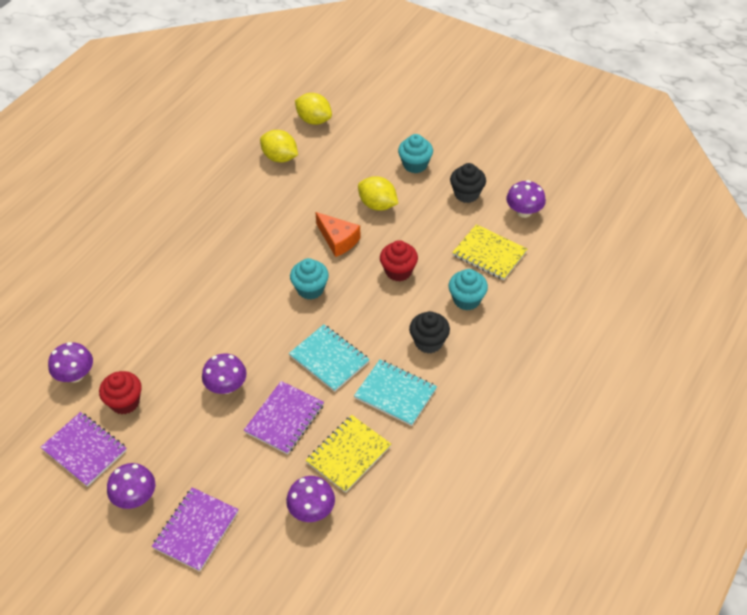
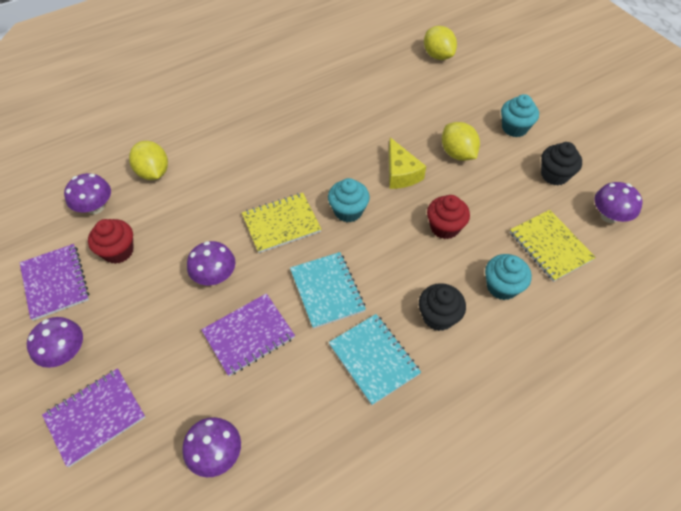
camera: 25 degrees right, 5 degrees up
(280, 157) = (388, 78): yellow lemon -> yellow lemon (153, 172)
(338, 240) = (401, 173): orange cheese -> yellow cheese
(348, 454) = (289, 406): yellow notebook -> yellow notebook (281, 224)

